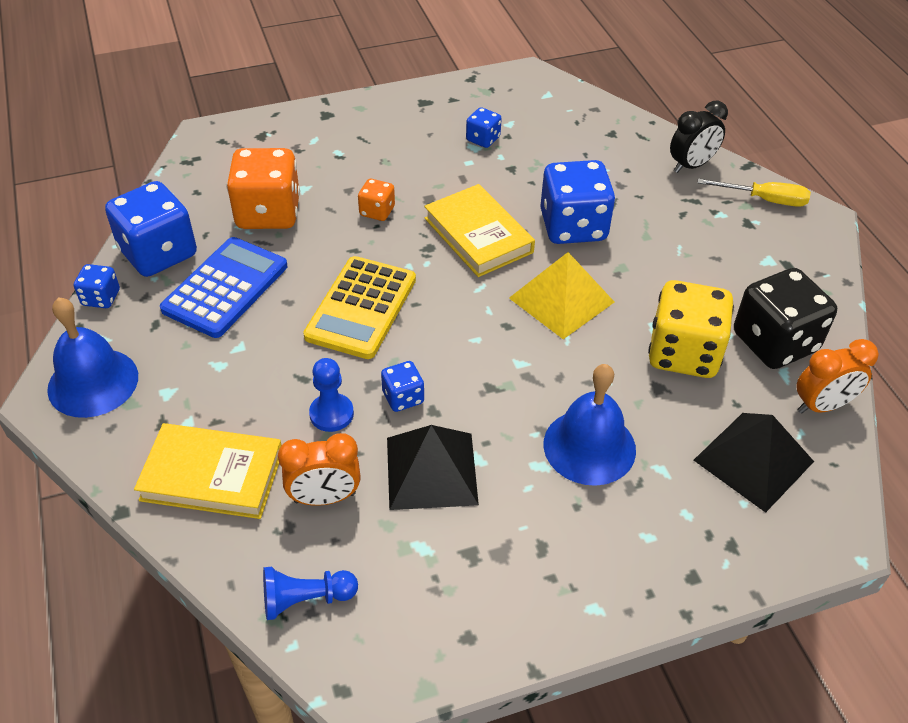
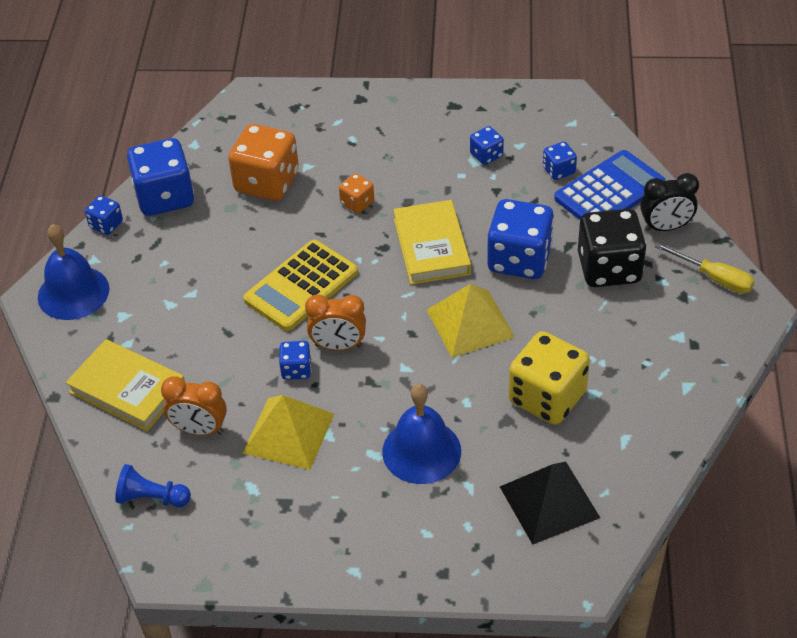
camera: 25 degrees right, 0 degrees up
(225, 288) = (203, 241): blue calculator -> blue calculator (609, 191)
(331, 414) = (235, 367): blue pawn -> none
(431, 470) = (288, 433): black pyramid -> yellow pyramid
(561, 138) = (559, 170): none -> blue dice
(774, 342) = (634, 410): black dice -> black dice (609, 268)
(822, 405) = (639, 475): orange clock -> orange clock (338, 346)

